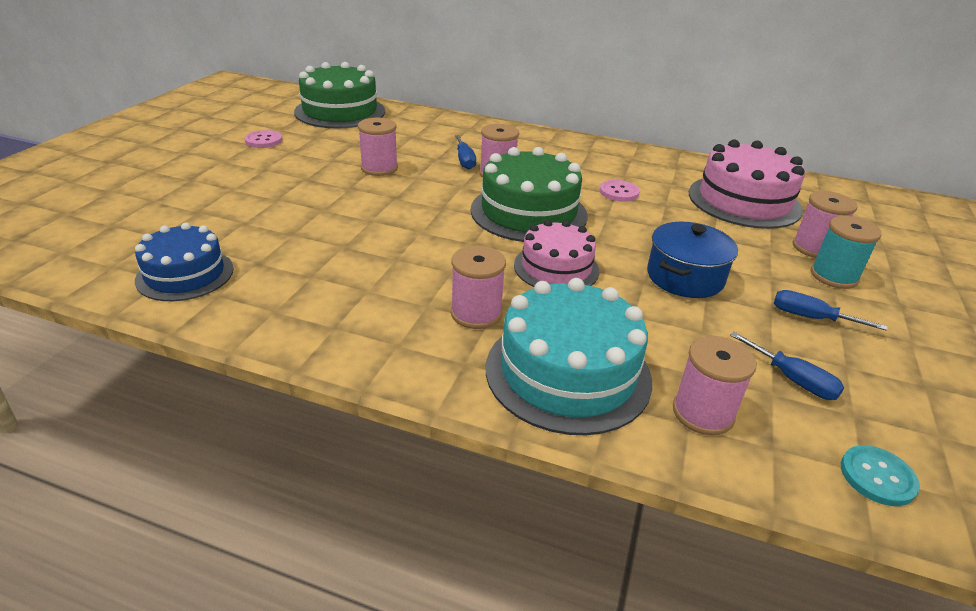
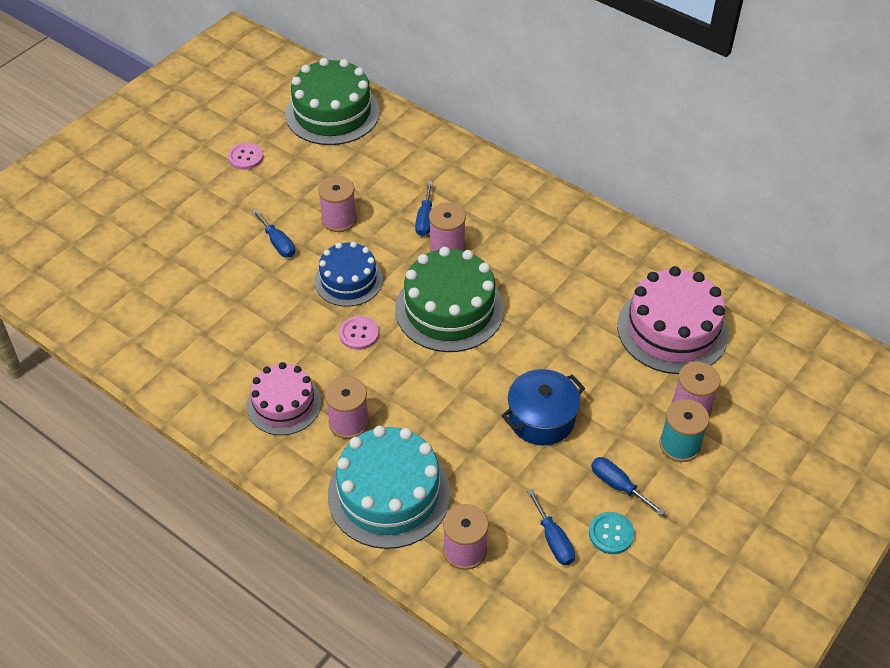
camera: 20 degrees right, 15 degrees up
(185, 274) = (149, 336): blue cake -> blue cake (348, 280)
(321, 189) = (278, 243): none -> blue screwdriver
(556, 268) = (437, 385): pink cake -> pink cake (284, 404)
(619, 192) = (552, 294): pink button -> pink button (359, 334)
(877, 477) = (550, 627): turquoise button -> turquoise button (611, 534)

